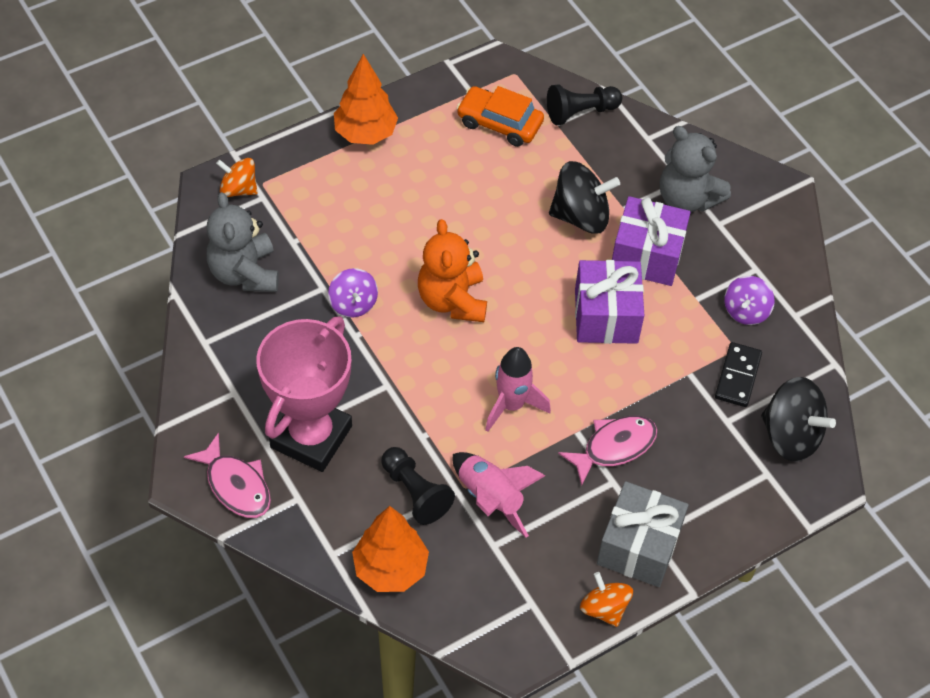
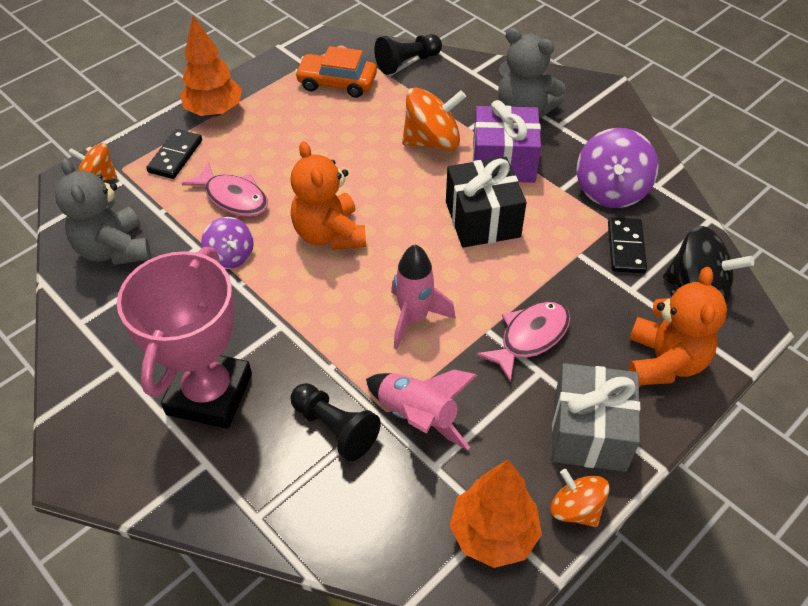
camera: 10 degrees left, 5 degrees down
(236, 485) = (132, 464): pink fish -> pink fish (233, 198)
(318, 180) = (175, 156): none -> black domino
(390, 568) = (326, 519): orange tree -> orange tree (493, 534)
(581, 216) = (432, 141): black spinning top -> orange spinning top
(606, 316) = (482, 219): purple gift -> black gift
(731, 498) = (664, 362): none -> orange teddy bear
(746, 311) = (611, 190): purple spinning top -> purple spinning top, size x1.60

